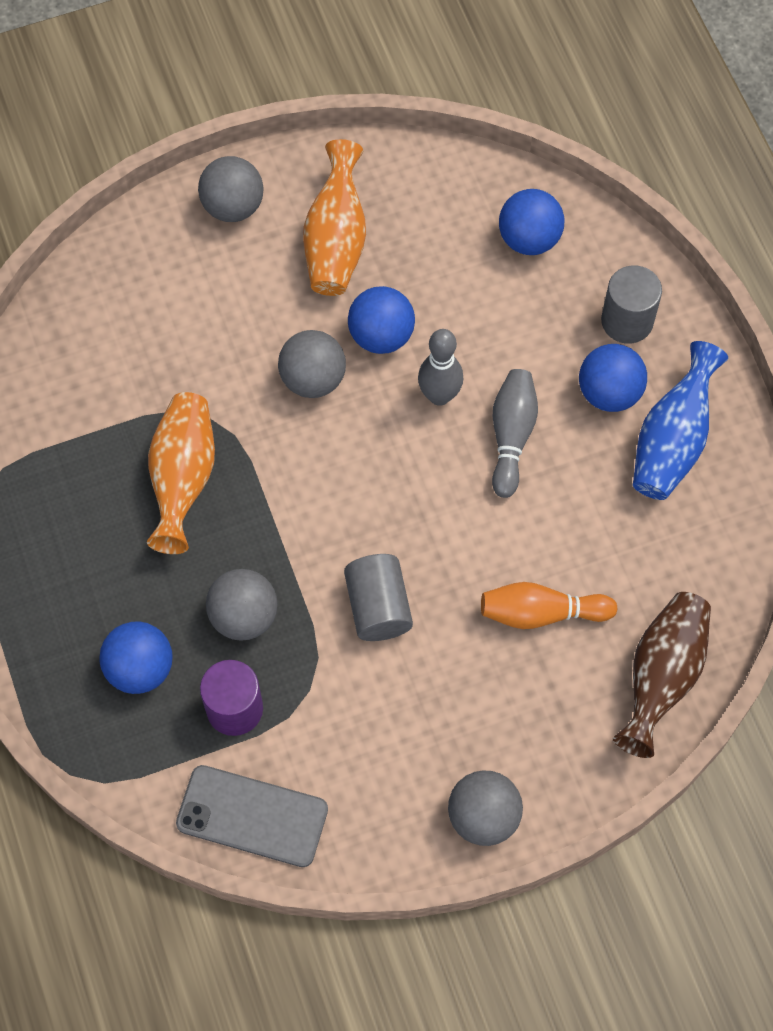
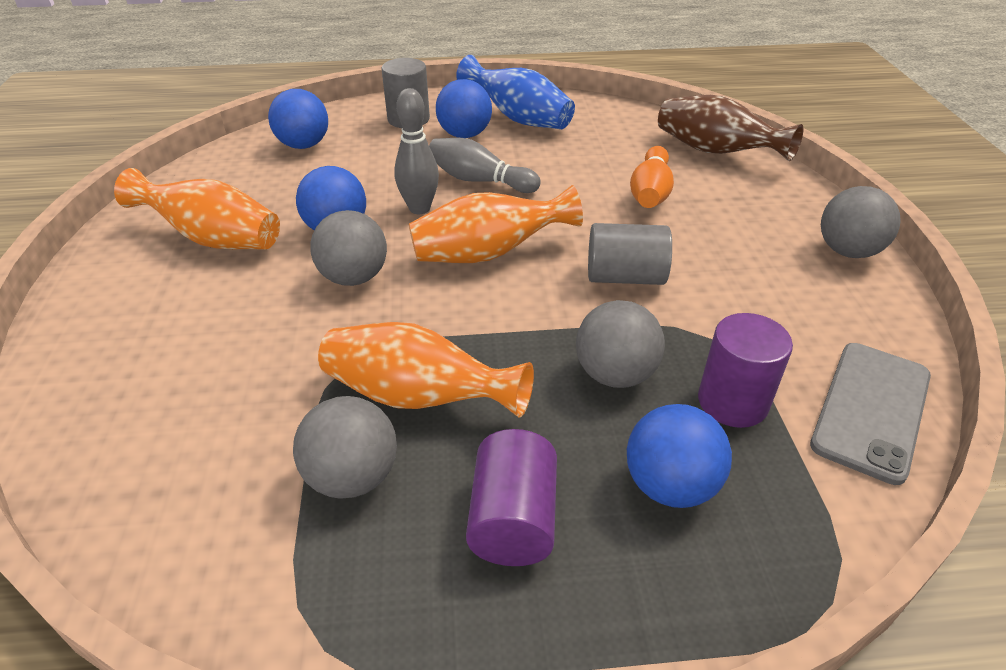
camera: 75 degrees left, 25 degrees down
(88, 572) = (513, 520): none -> purple cylinder
(233, 206) = (106, 299): grey ball -> grey ball (352, 477)
(381, 480) = (488, 253): none -> orange vase

